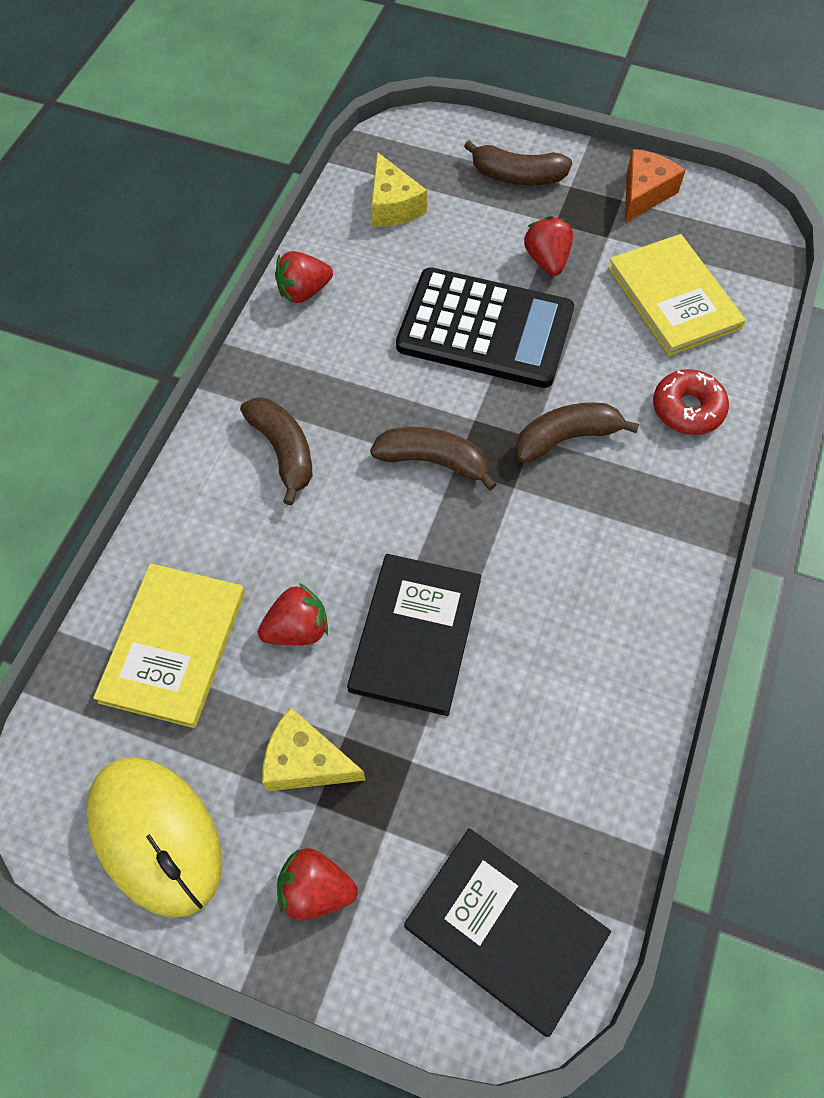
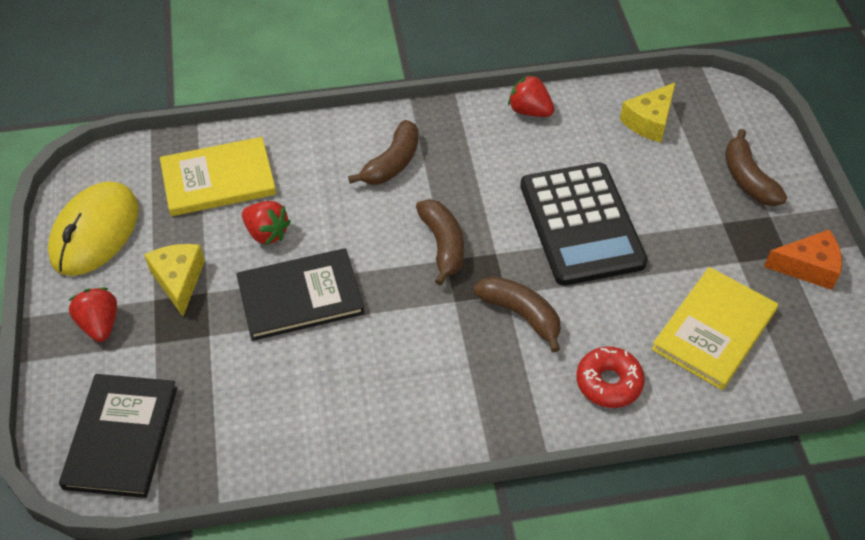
camera: 60 degrees right, 10 degrees down
(547, 260) = (679, 233): red strawberry -> none

